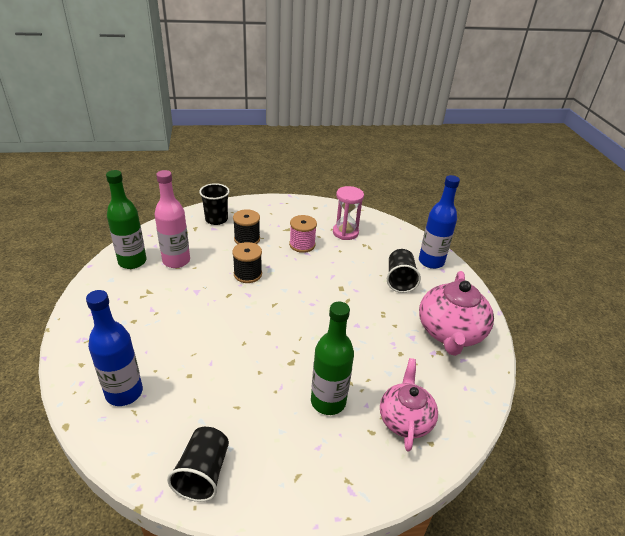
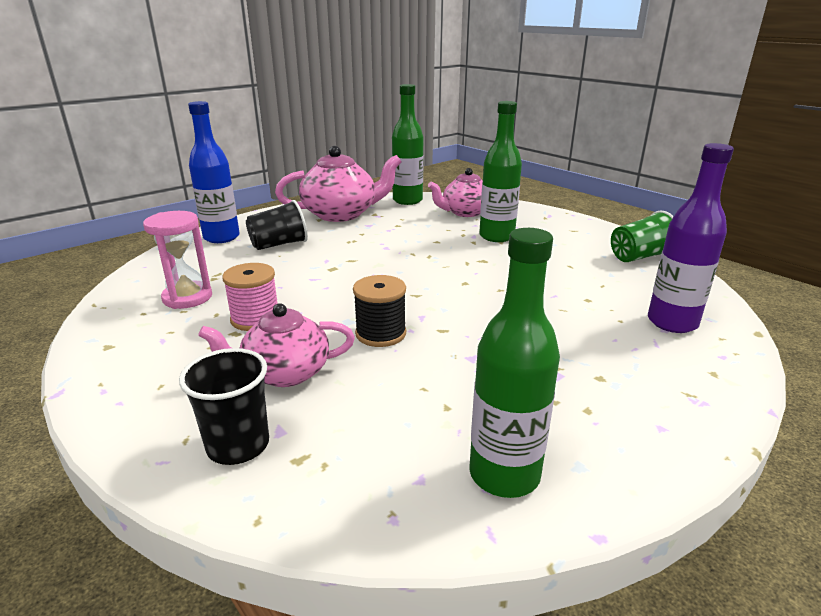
camera: 120 degrees left, 10 degrees down
(124, 393) = (672, 322): blue bottle -> purple bottle
(176, 261) = (432, 417): pink bottle -> none
(203, 473) = (640, 257): black cup -> green cup
(247, 239) = (284, 373): black spool -> pink teapot
(468, 394) = (407, 200): none -> green bottle

